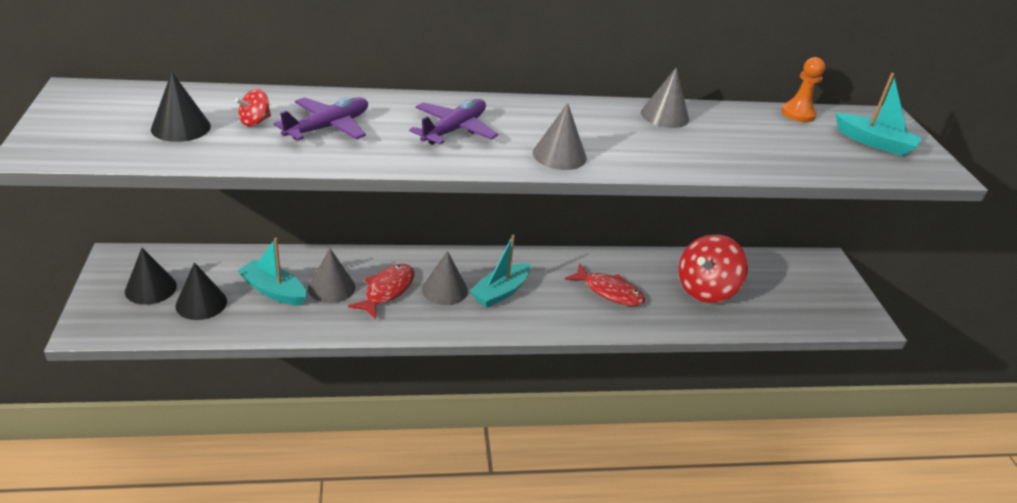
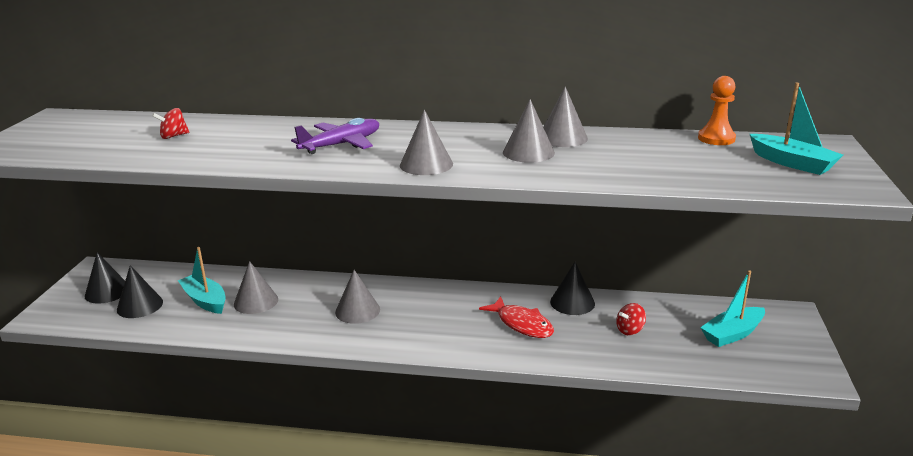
camera: 20 degrees right, 10 degrees down
(181, 127) = (111, 139): black cone -> black cone (572, 302)
(328, 127) = (231, 141): purple plane -> none
(387, 290) = (304, 307): red fish -> none
(500, 292) = (410, 316): turquoise boat -> turquoise boat (732, 334)
(645, 136) = (528, 152): none -> grey cone
(705, 289) = (630, 330): red spinning top -> red spinning top, size x0.45

